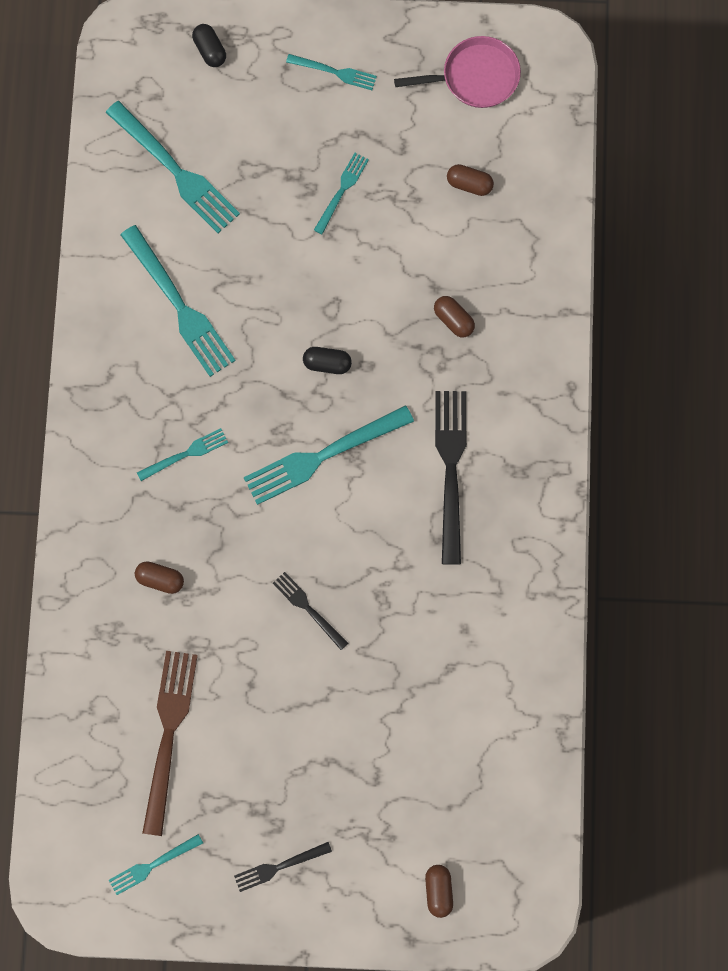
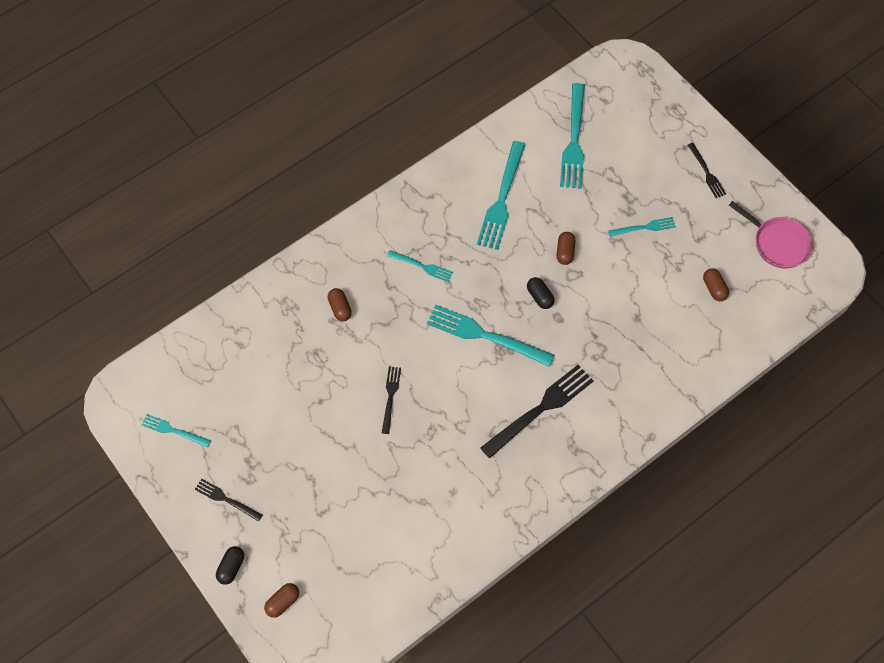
camera: 50 degrees right, 10 degrees down
(168, 733) = (256, 380): brown fork -> none
(210, 50) = (656, 105): black capsule -> black capsule (231, 567)
(335, 72) = (707, 173): turquoise fork -> black fork
(453, 320) = (628, 342): brown capsule -> brown capsule (565, 252)

